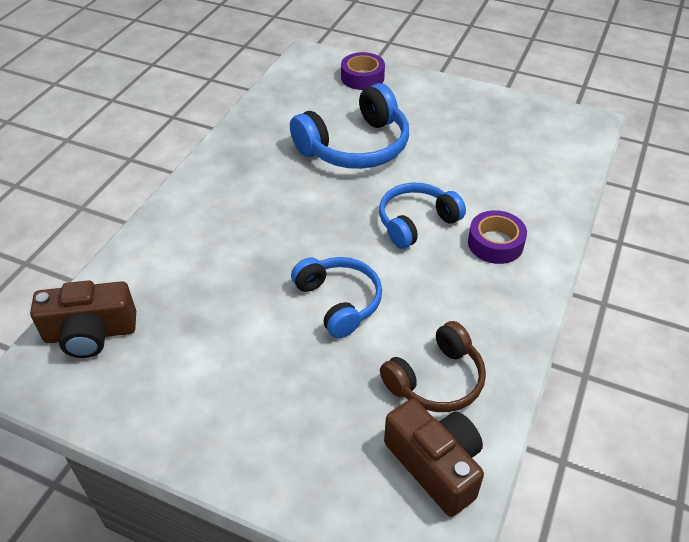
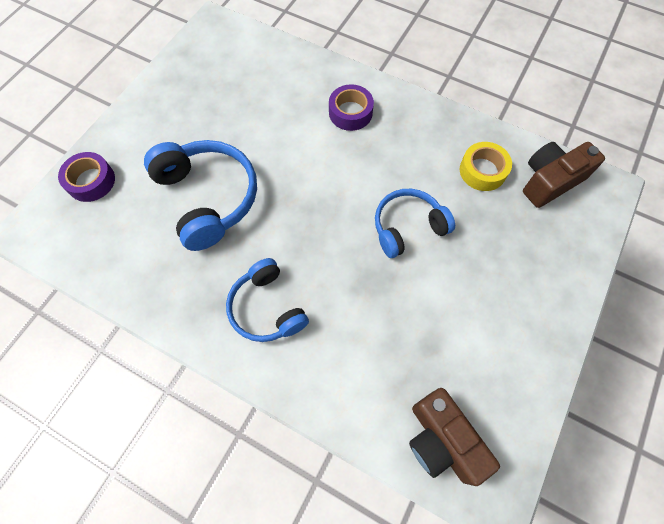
camera: 85 degrees left, 20 degrees up
(90, 333) = (442, 440): brown camera -> brown camera turned 150 degrees clockwise
(416, 222) = (320, 162): blue headphones -> blue headphones (267, 308)
(436, 380) = (482, 171): brown headphones -> yellow tape

